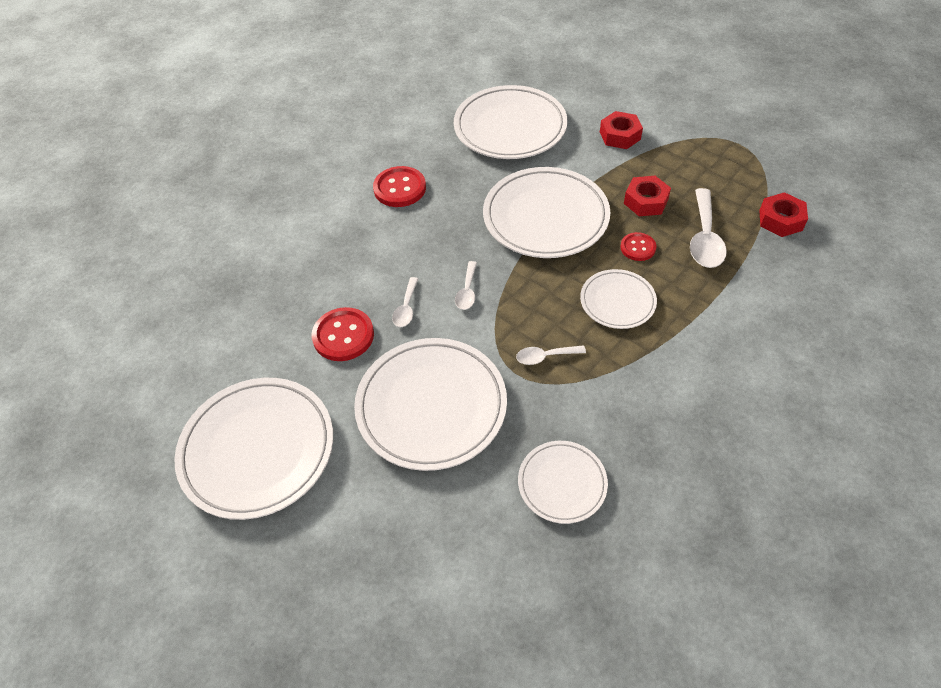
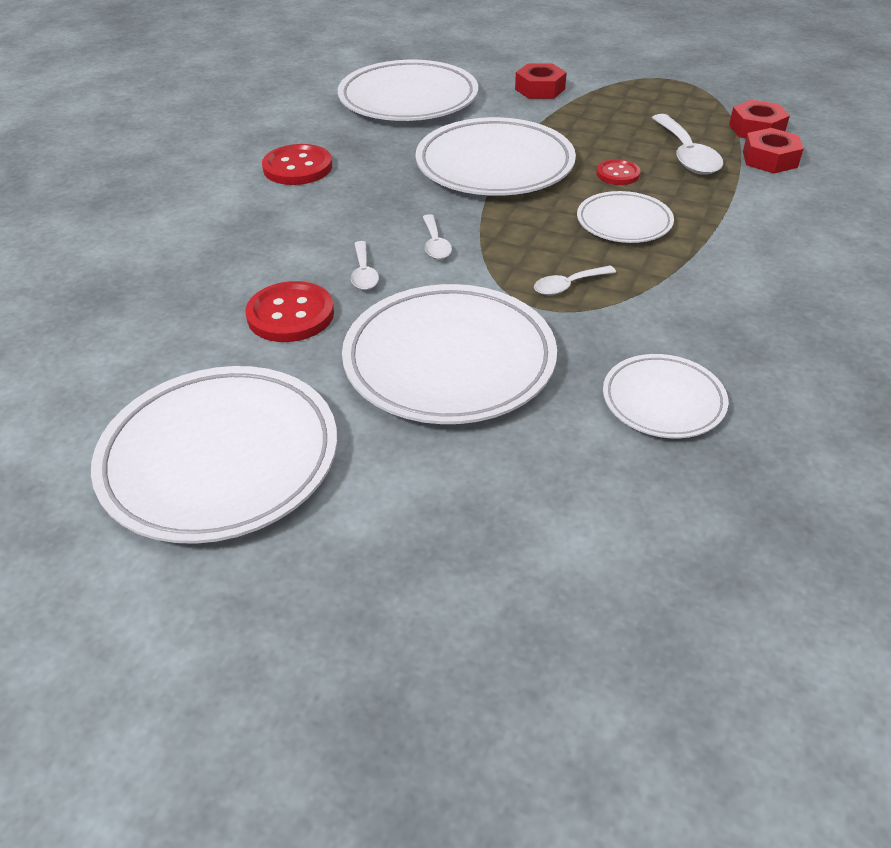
camera: 20 degrees left, 10 degrees down
(646, 201) = (602, 136): red nut -> red nut (769, 159)

